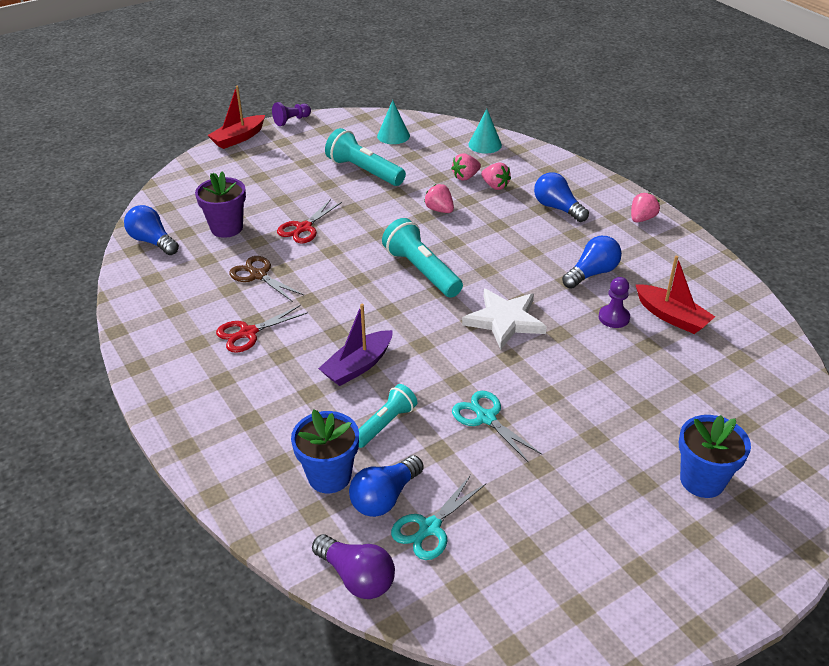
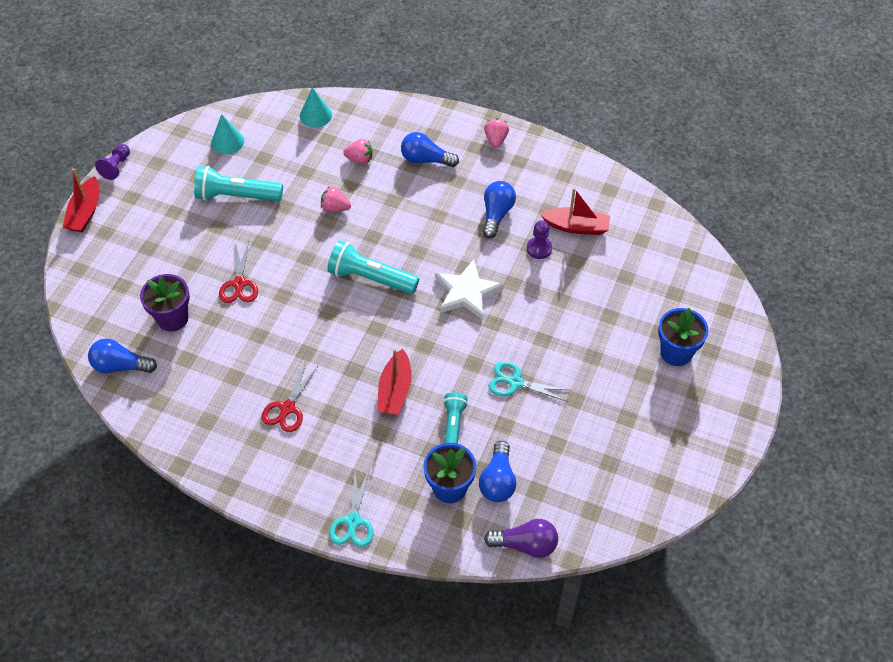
camera: 35 degrees left, 15 degrees up
(258, 275) = (245, 351): brown scissors -> none
(358, 366) = (395, 390): purple boat -> red boat
(430, 528) = (542, 484): turquoise scissors -> turquoise scissors (353, 521)
(465, 177) = (328, 161): pink strawberry -> none

